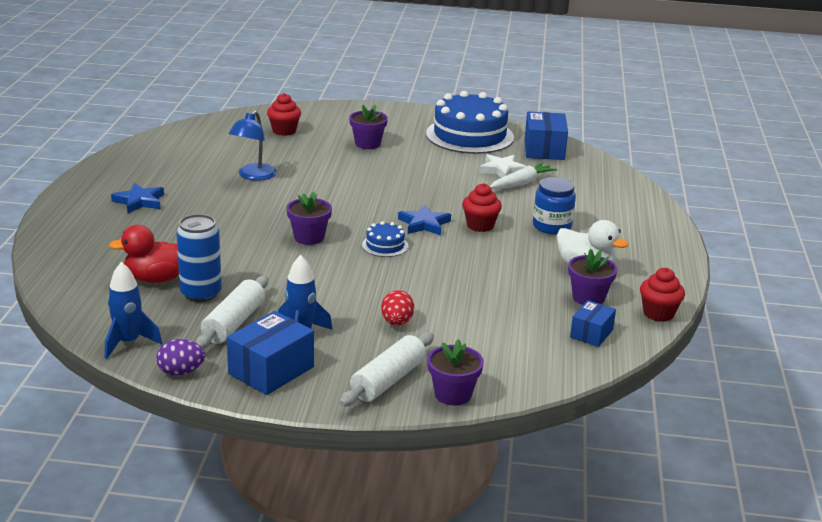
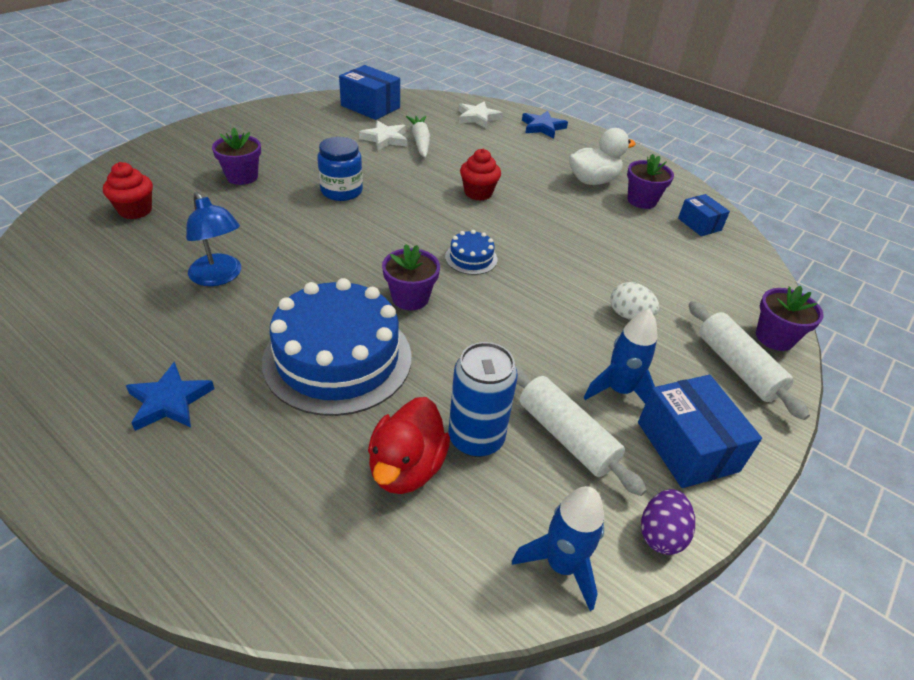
camera: 60 degrees left, 15 degrees up
(397, 322) = (629, 315): red egg -> white egg
(424, 224) = (447, 219): blue star -> blue star (542, 127)
(469, 135) = (299, 123): blue cake -> blue cake (338, 358)
(552, 226) = (510, 163): blue jar -> blue jar (341, 191)
(609, 193) = (477, 118): none -> white star
(658, 313) = (683, 184): red cupcake -> none

